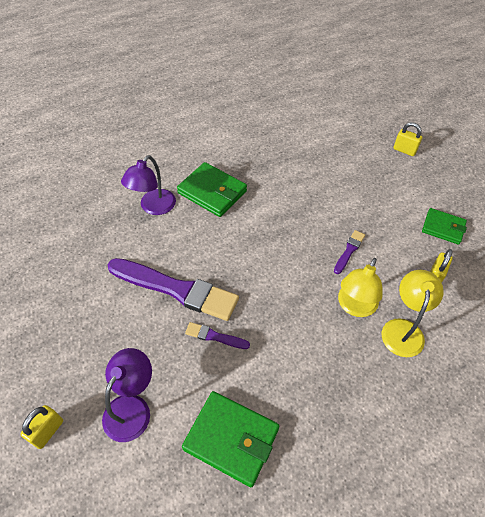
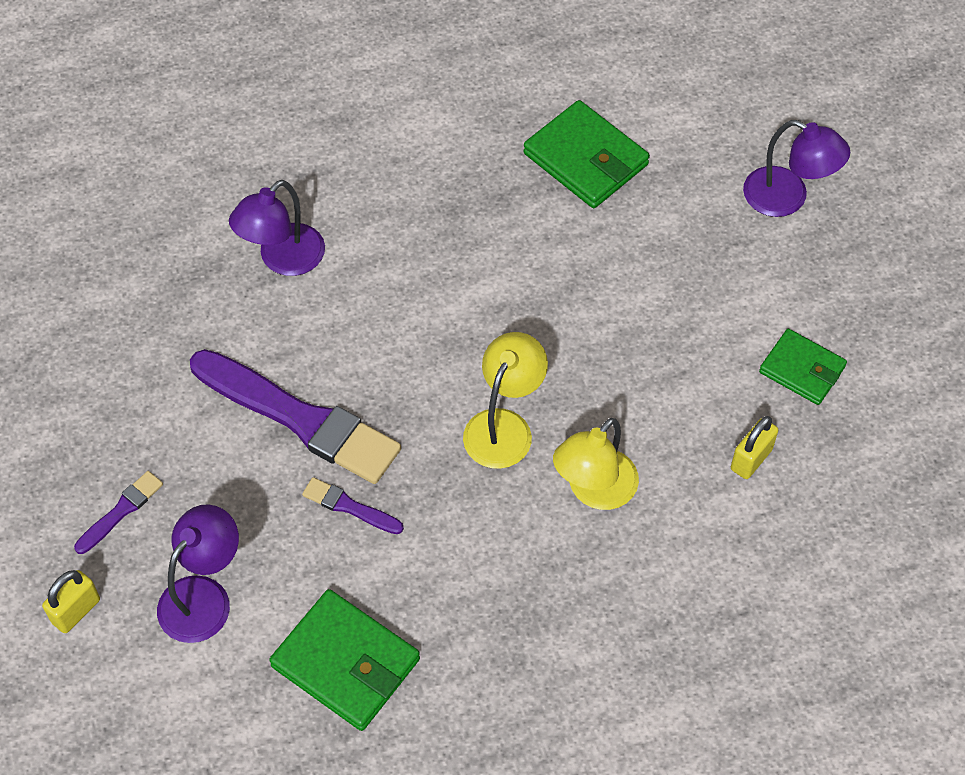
camera: 10 degrees right, 5 degrees up
(212, 192) = (394, 242): green wallet -> green wallet (585, 159)
(349, 251) = (615, 390): purple brush -> purple brush (121, 511)
(403, 329) = (664, 539): yellow lamp -> yellow lamp (504, 426)
(404, 150) = (787, 198): yellow padlock -> purple lamp

